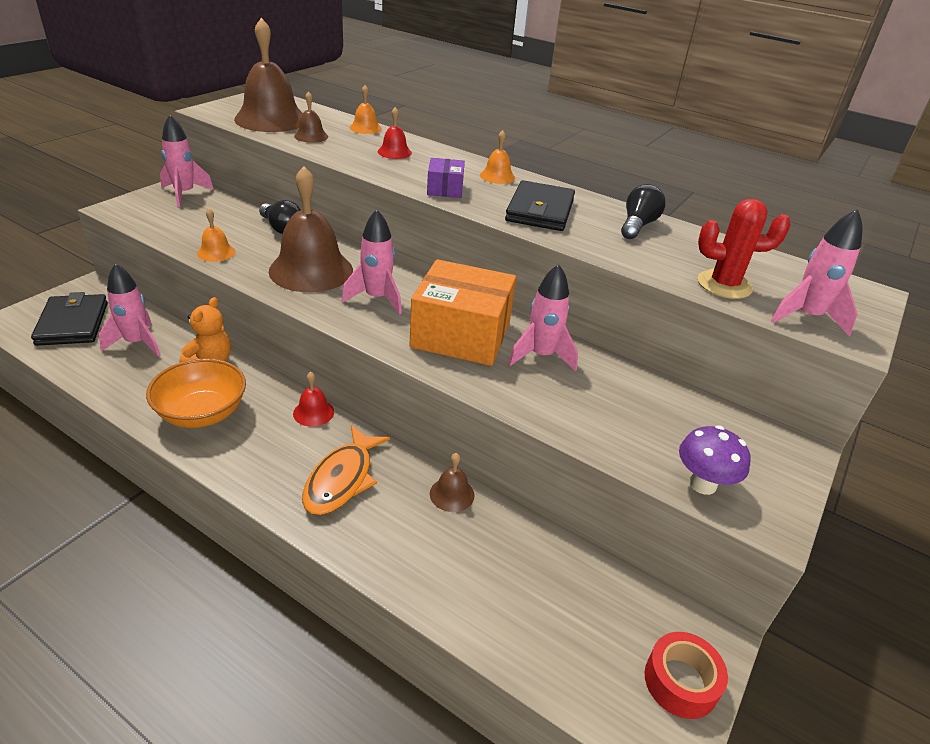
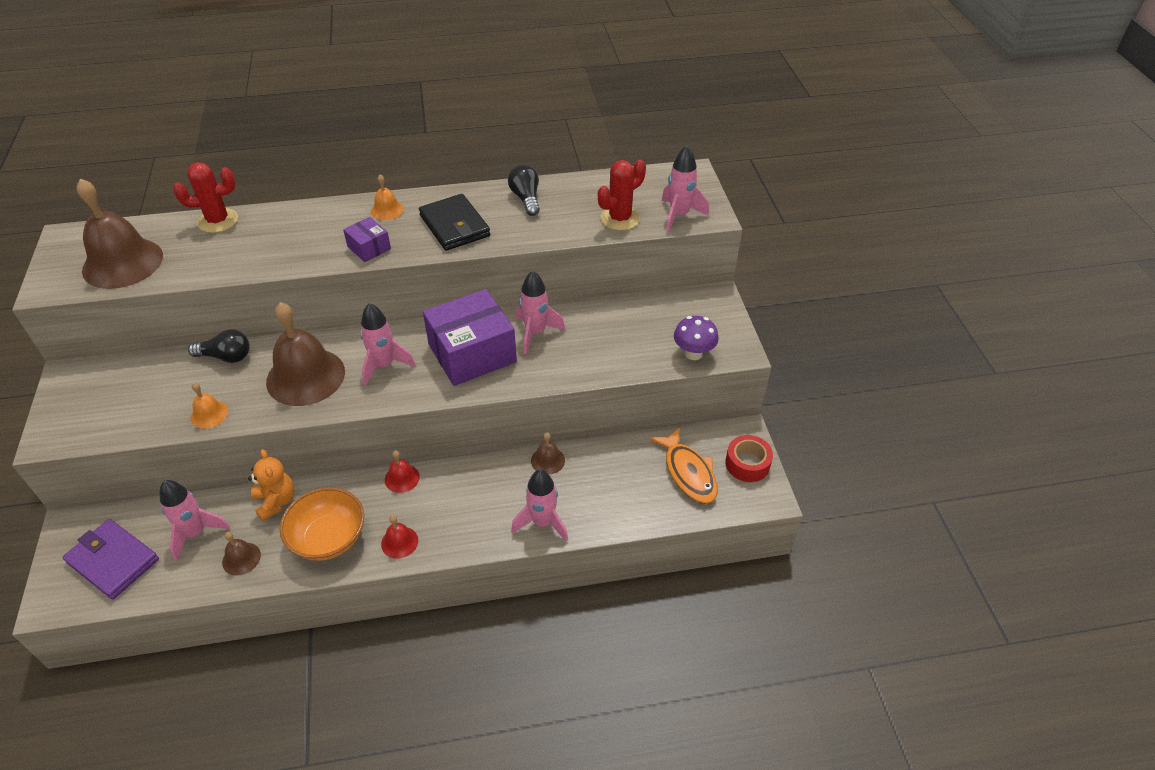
camera: 40 degrees left, 10 degrees up
(73, 323) = (113, 561): black wallet -> purple wallet
(185, 194) = (86, 382): pink rocket -> pink rocket (542, 522)
(311, 136) = (189, 260): brown bell -> brown bell (241, 558)
(342, 479) = (476, 503): orange fish -> orange fish (688, 472)
(365, 128) = (218, 221): orange bell -> red cactus
(394, 152) = (280, 233): red bell -> red bell (399, 542)
(461, 335) = (472, 353): orange box -> purple box

